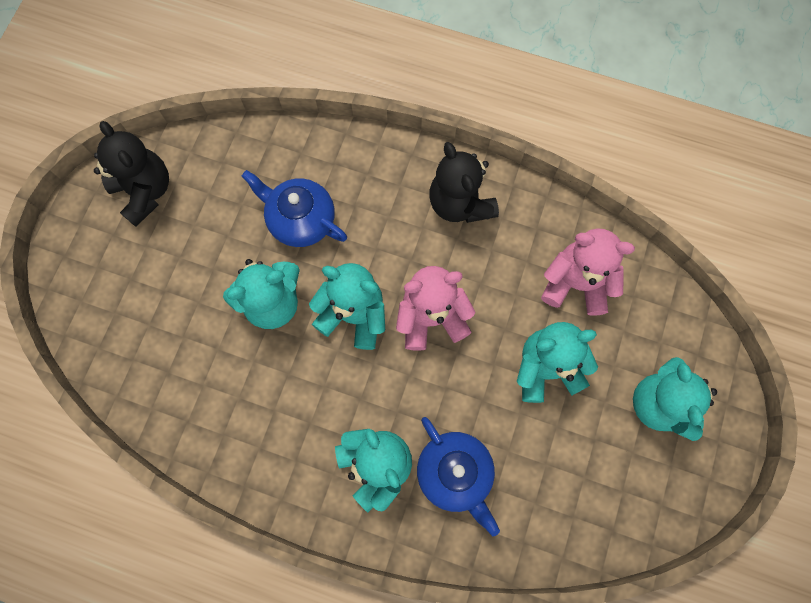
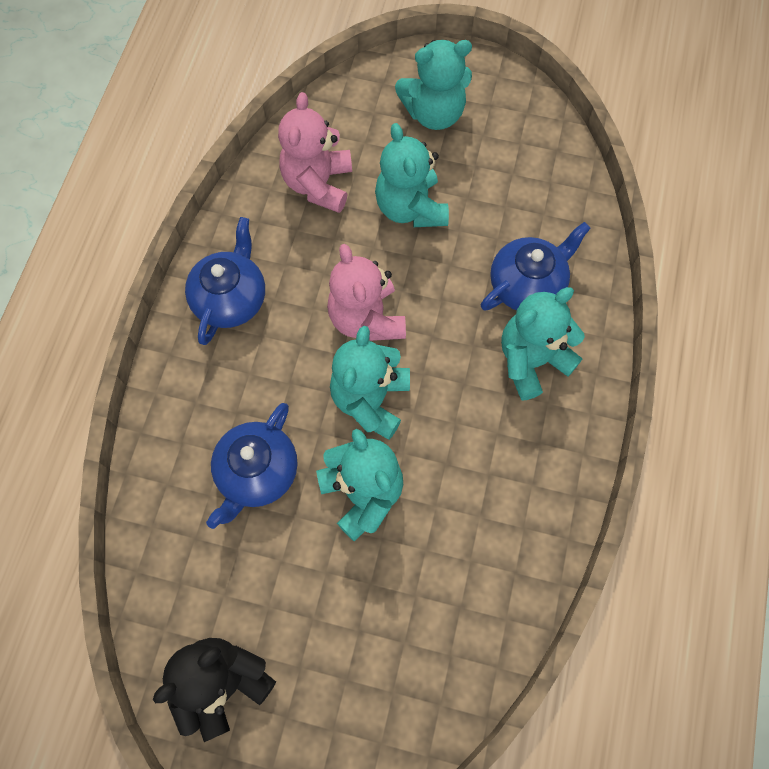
camera: 95 degrees left, 5 degrees down
(460, 203) = (231, 298): black teddy bear -> blue teapot

